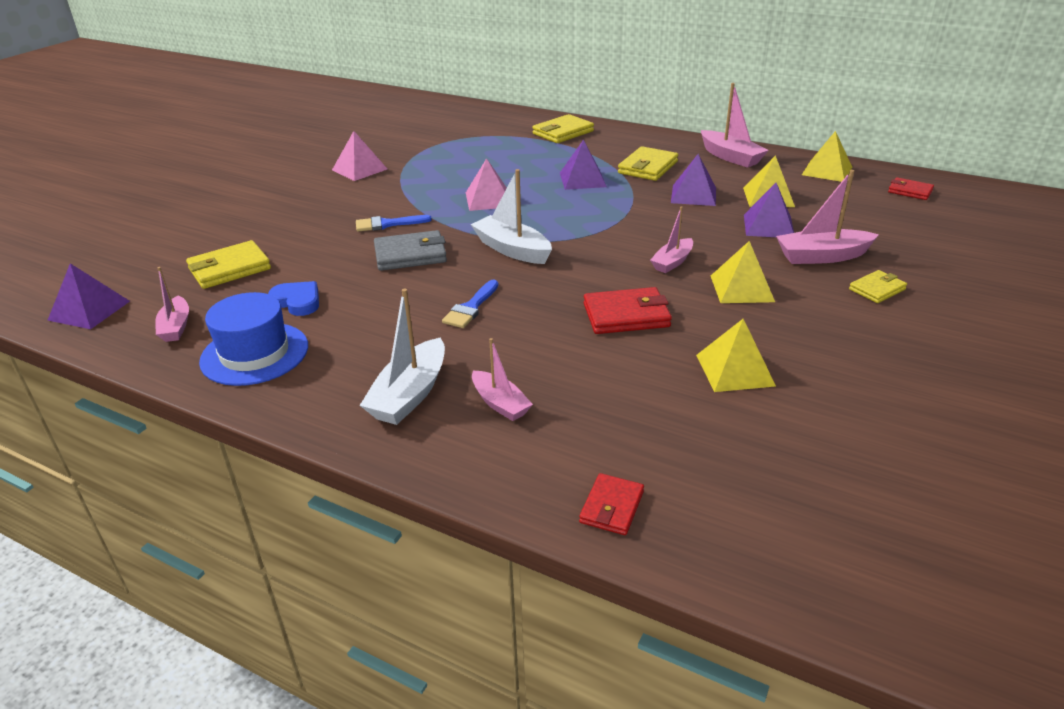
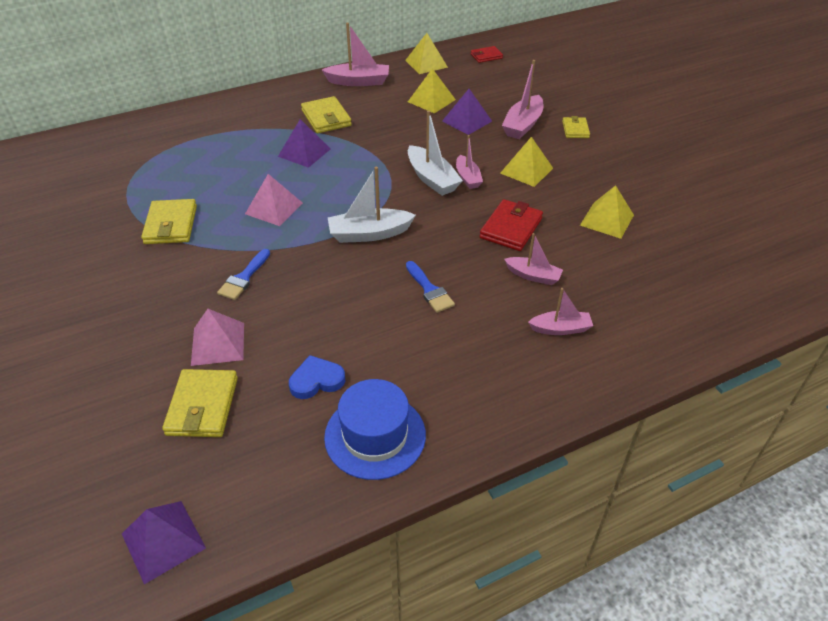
camera: 55 degrees left, 10 degrees up
(176, 327) = (273, 477): pink boat -> pink boat (533, 276)
(359, 169) = (109, 251): pink pyramid -> pink pyramid (218, 343)
(410, 255) = (314, 287): grey wallet -> none
(410, 394) = (513, 367): white boat -> white boat (432, 179)
(563, 132) = (210, 121): yellow wallet -> yellow wallet (171, 225)
(612, 507) = (694, 330): red wallet -> none
(693, 195) = (391, 123): purple pyramid -> none

